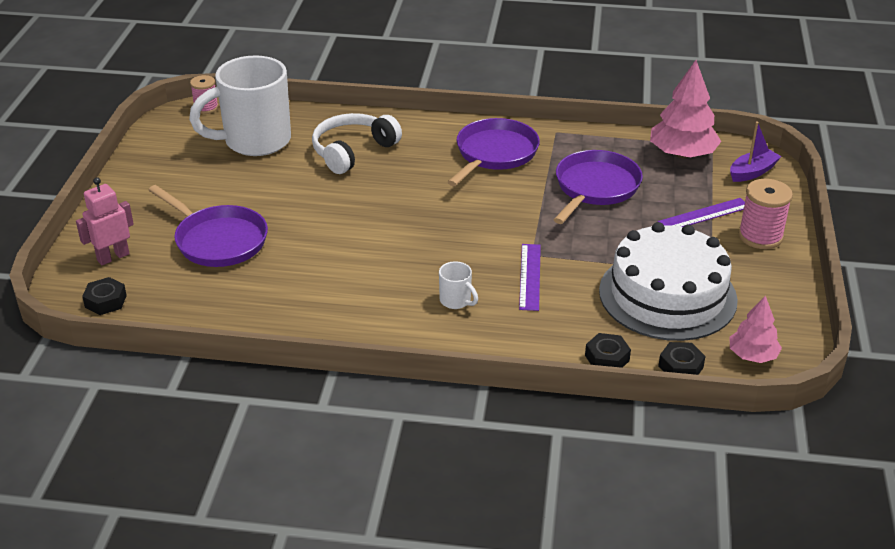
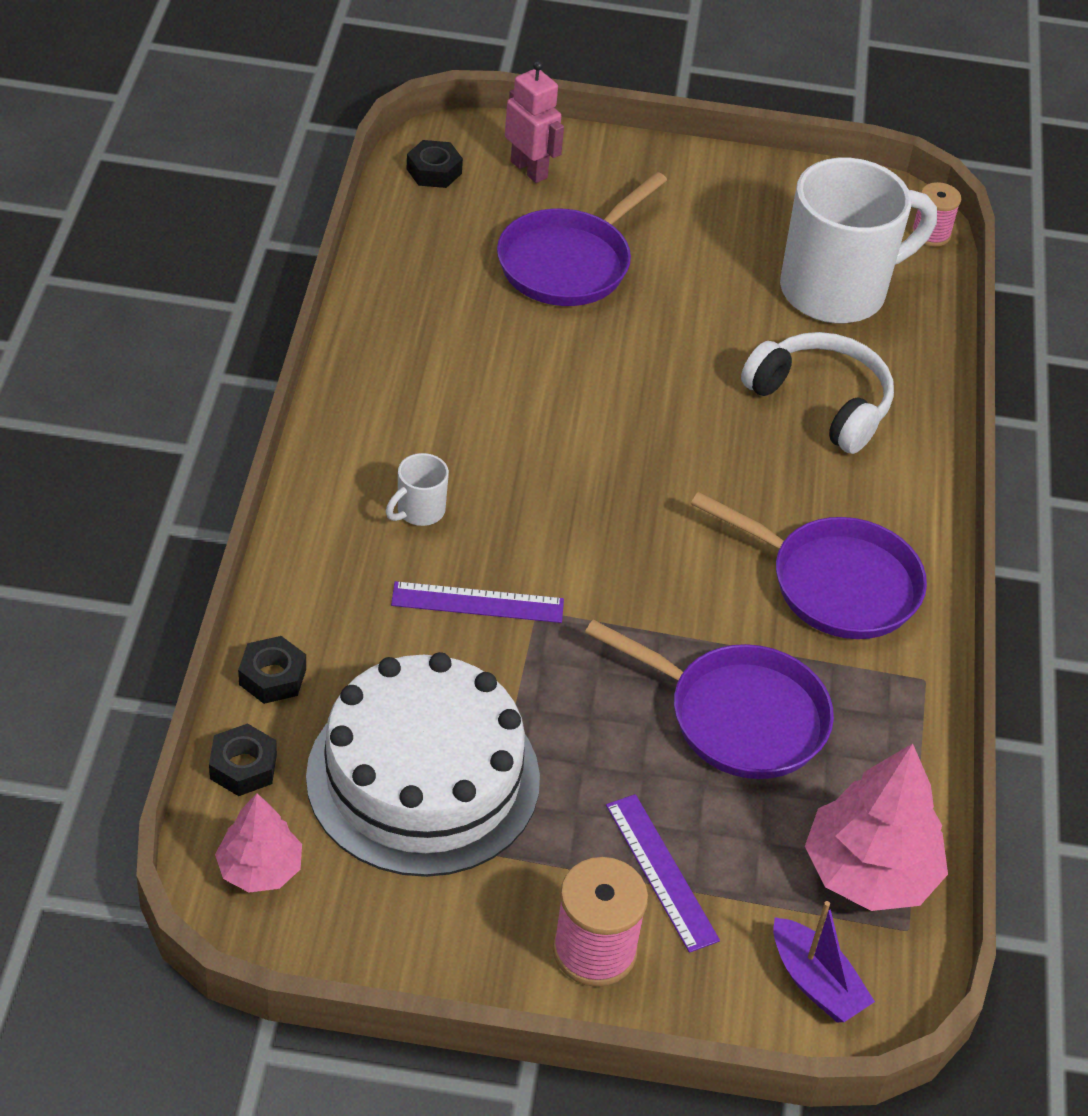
camera: 85 degrees right, 10 degrees up
(255, 141) = (837, 291): white mug -> white mug turned 90 degrees clockwise

